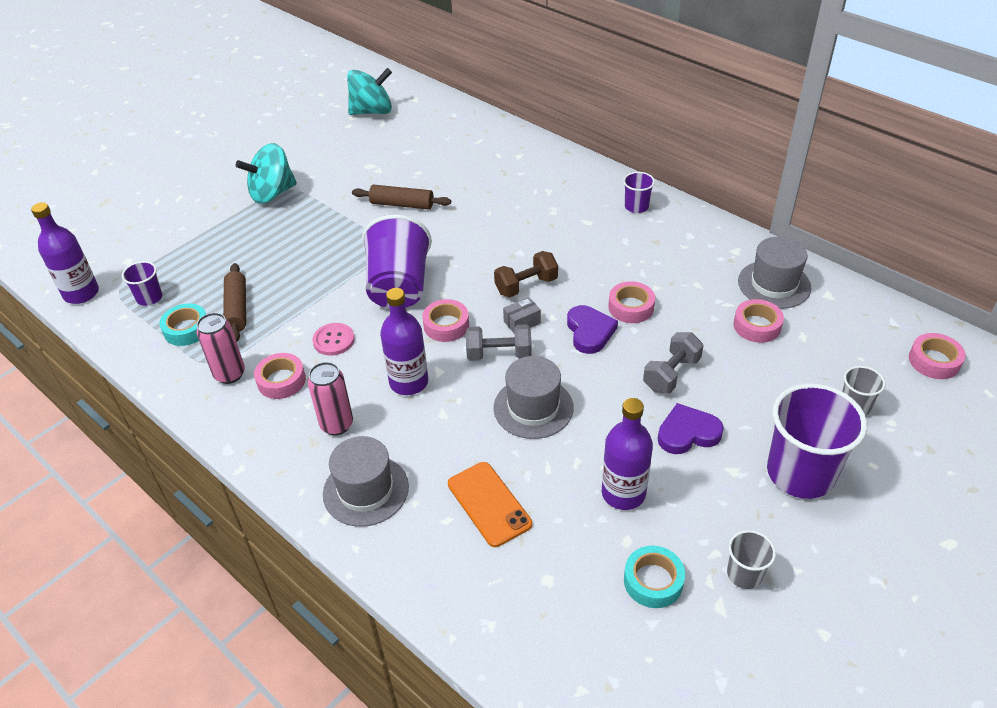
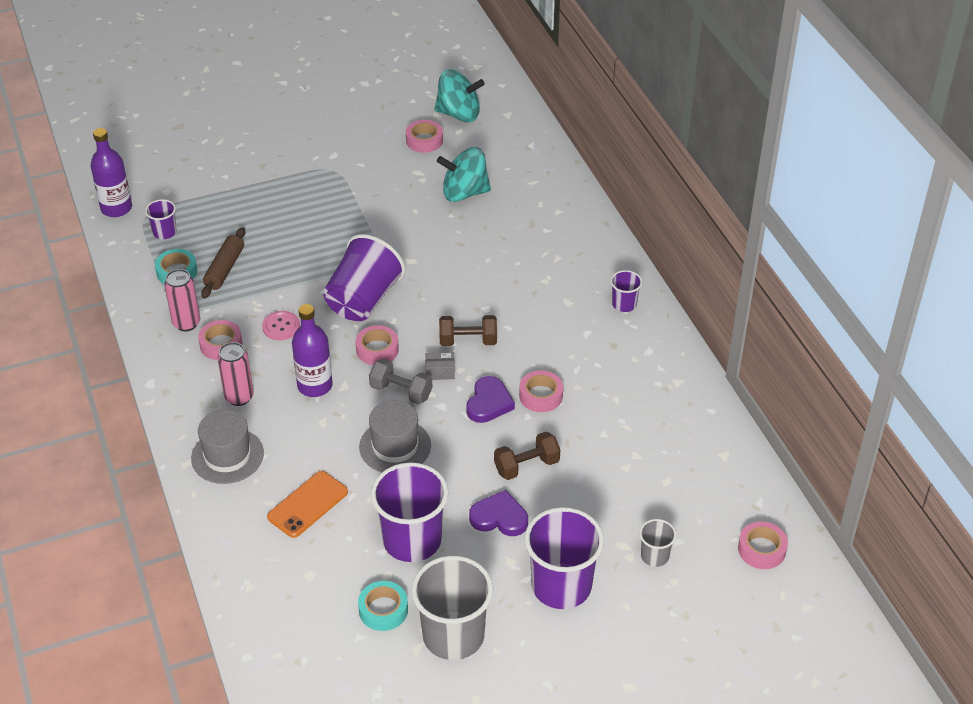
camera: 25 degrees right, 0 degrees up
(272, 193) = (317, 170): turquoise spinning top -> turquoise spinning top (464, 193)
(402, 204) = (419, 222): brown rolling pin -> none
(489, 504) = (307, 504): orange phone -> orange phone turned 45 degrees clockwise
(623, 493) = (412, 540): purple bottle -> purple cup
(671, 374) = (526, 466): grey dumbbell -> brown dumbbell
(744, 574) = (453, 636): grey cup -> grey cup, size x2.08
(757, 326) = (635, 456): pink tape -> pink tape (424, 140)
(774, 284) = (684, 426): grey hat -> none

